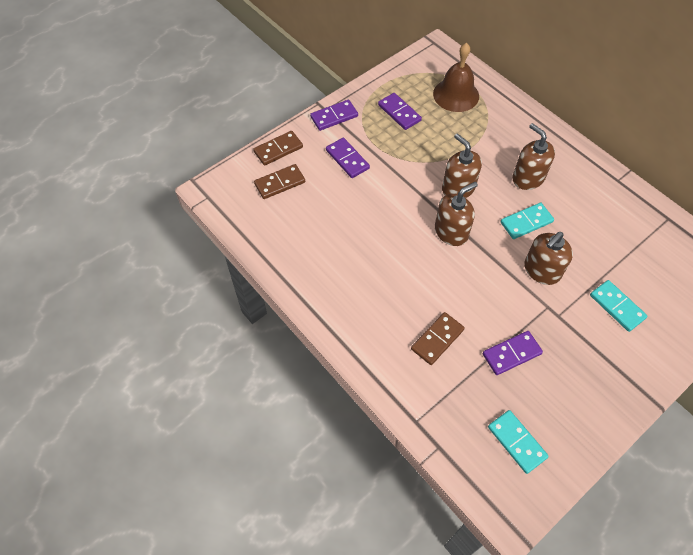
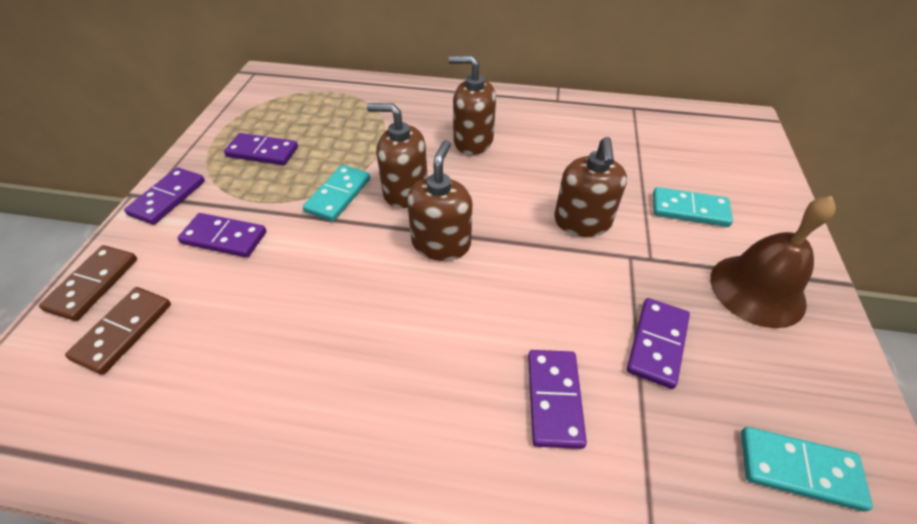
camera: 40 degrees left, 10 degrees down
(437, 339) = (554, 399): brown domino -> purple domino
(456, 95) = (320, 105): brown bell -> brown bell (757, 290)
(526, 222) = (514, 183): turquoise domino -> turquoise domino (338, 195)

